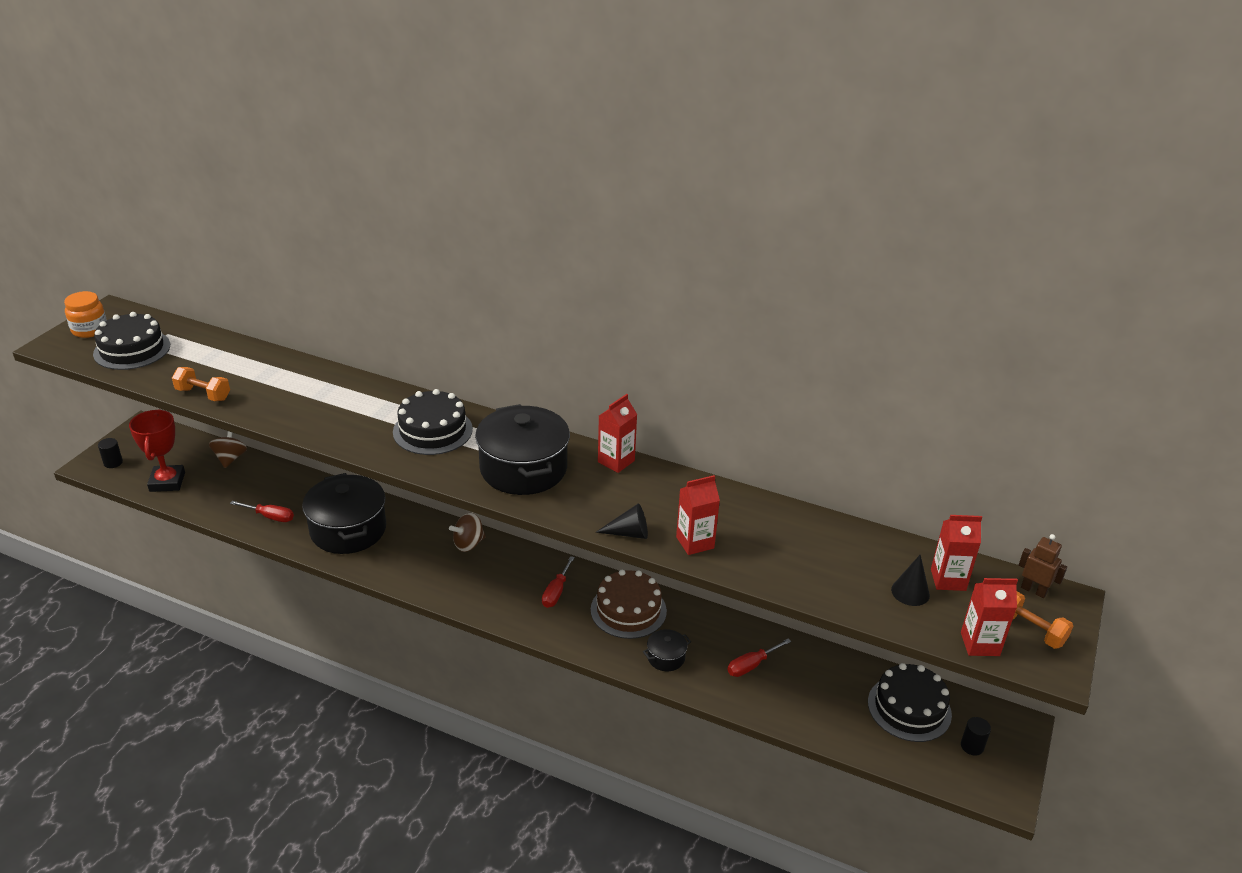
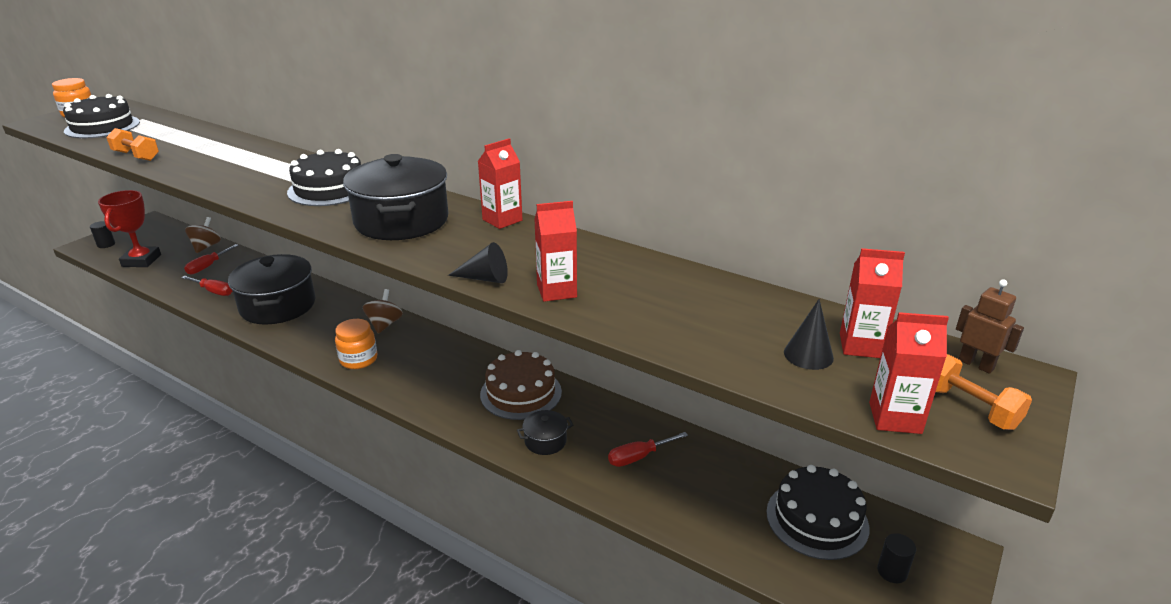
camera: 10 degrees right, 5 degrees down
(459, 587) = (358, 359): none -> orange jar
(468, 544) = (384, 324): brown spinning top -> brown spinning top turned 120 degrees clockwise
(556, 592) = (453, 371): red screwdriver -> red screwdriver (208, 266)

